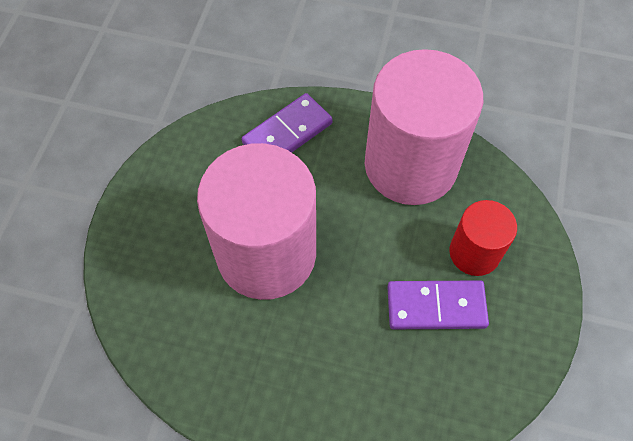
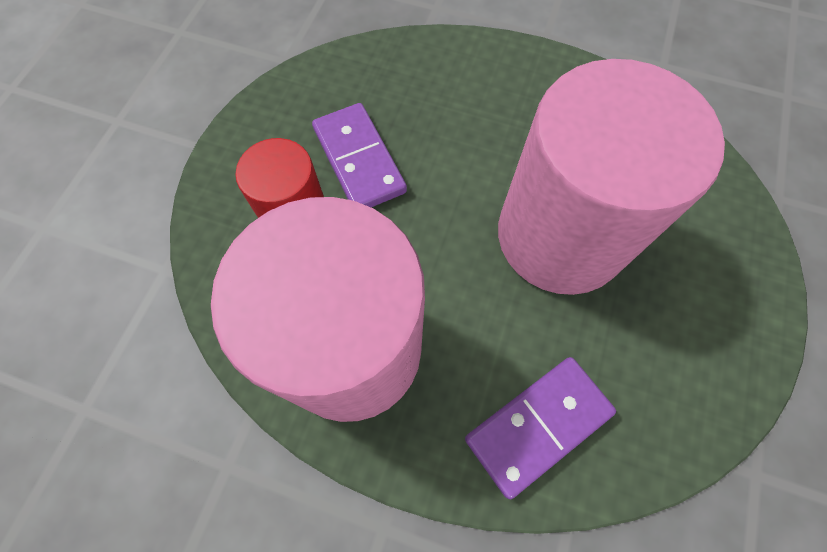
camera: 175 degrees left, 5 degrees up
(436, 306) = (359, 160): purple domino -> purple domino turned 60 degrees clockwise

